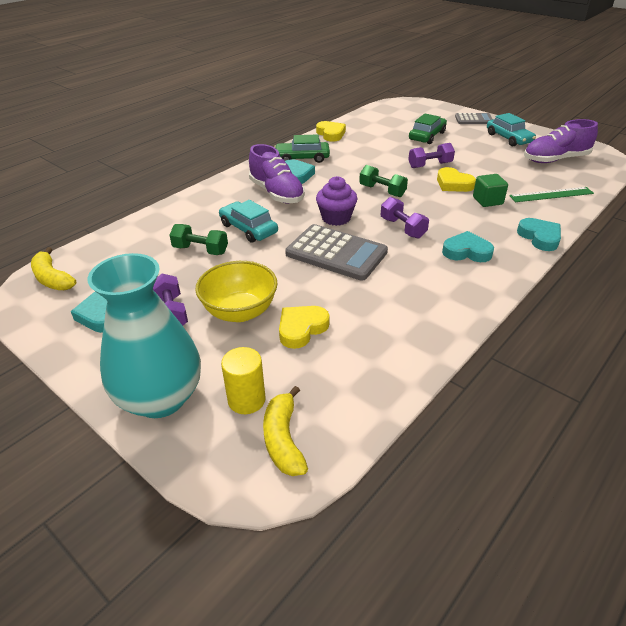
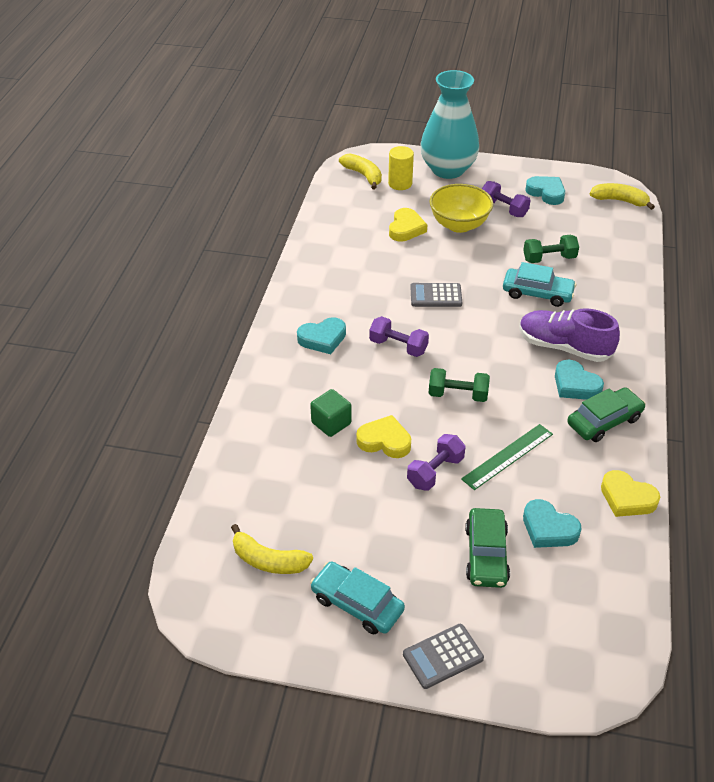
camera: 150 degrees right, 5 degrees up
(336, 218) = (472, 336): purple cupcake -> none
(336, 253) = (436, 296): grey calculator -> grey calculator, size x0.58
(539, 237) = (258, 383): turquoise heart -> turquoise heart (548, 528)
(551, 194) = (259, 465): green ruler -> green ruler (508, 456)
(555, 159) = (268, 560): purple shoe -> yellow banana

